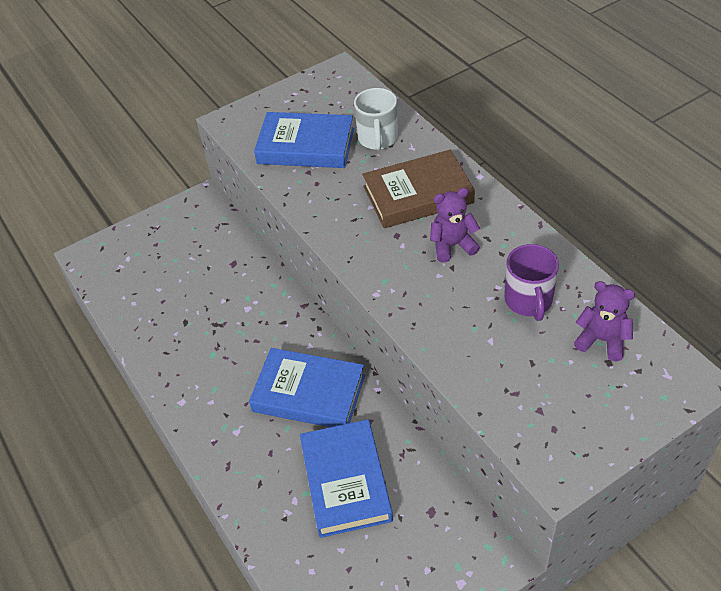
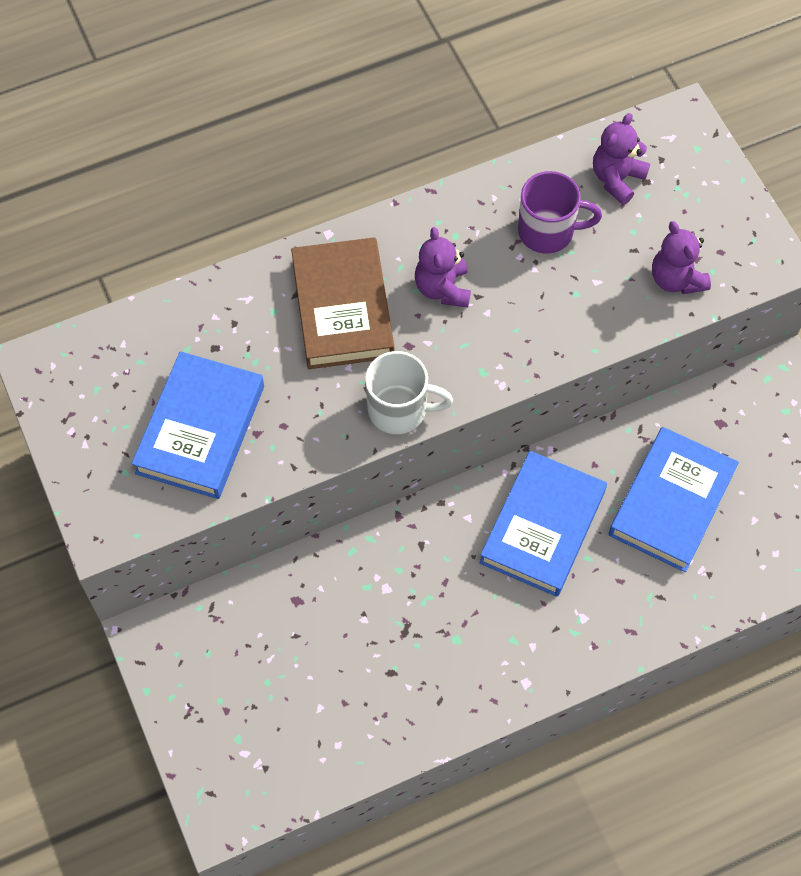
camera: 85 degrees left, 15 degrees up
(345, 481) = (671, 503): blue book -> blue book turned 60 degrees counterclockwise
(377, 139) = (216, 336): white mug -> white mug (399, 409)
(512, 397) = (676, 279): none -> purple teddy bear

